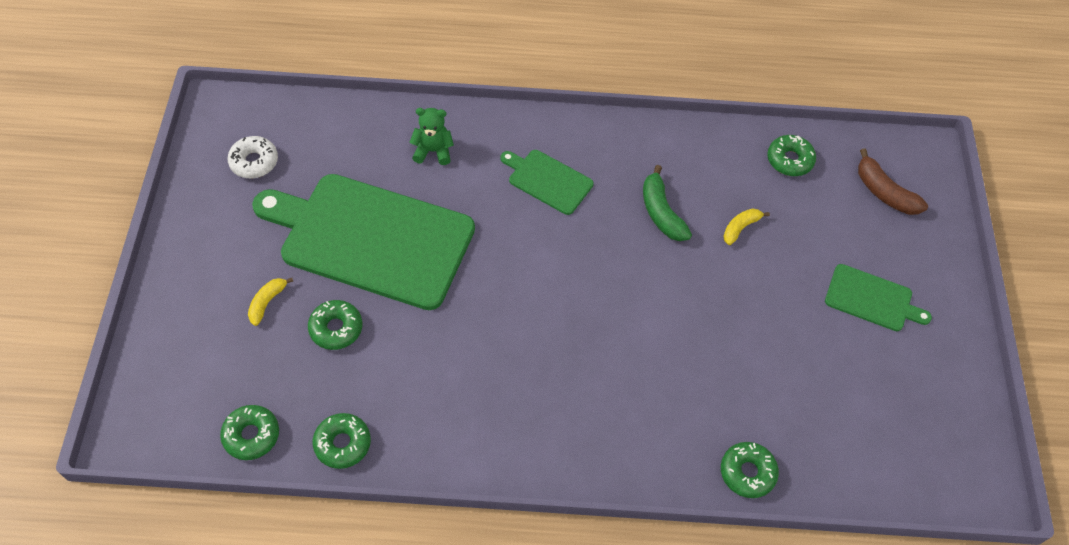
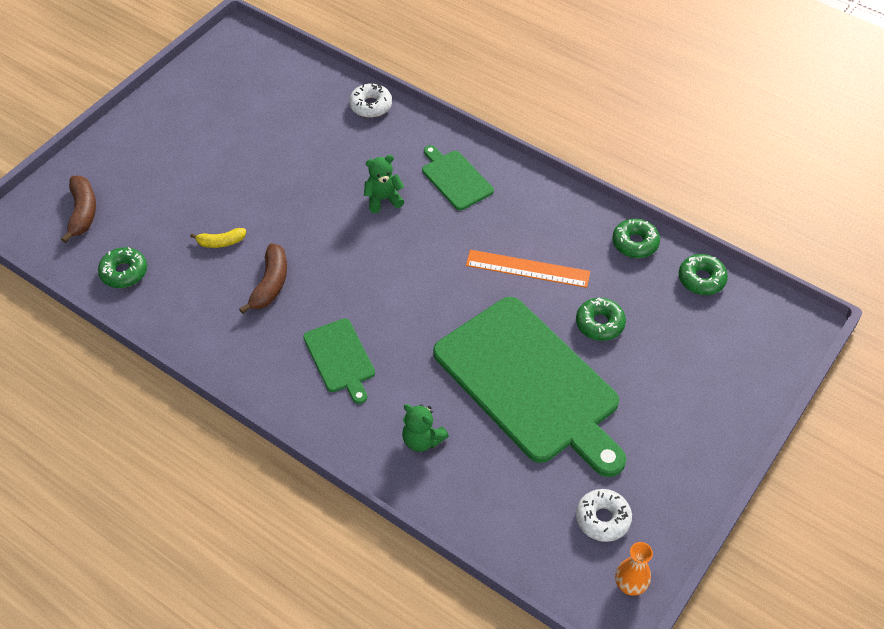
camera: 145 degrees left, 5 degrees down
(212, 127) = (630, 585): none -> orange vase
(267, 302) = (648, 372): yellow banana -> none
(439, 352) = (527, 268): none -> orange ruler
(635, 354) = (383, 199): none -> green teddy bear
(661, 212) = (270, 284): green banana -> brown banana
(747, 472) = (371, 105): green donut -> white donut
(872, 299) = (181, 152): green cutting board -> green cutting board (455, 178)

